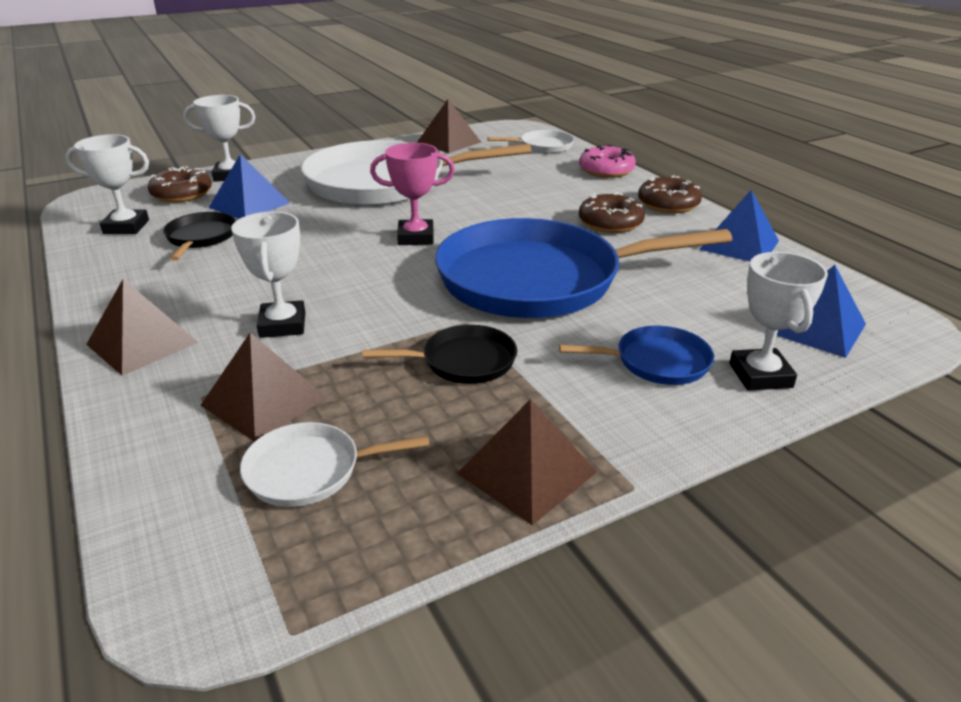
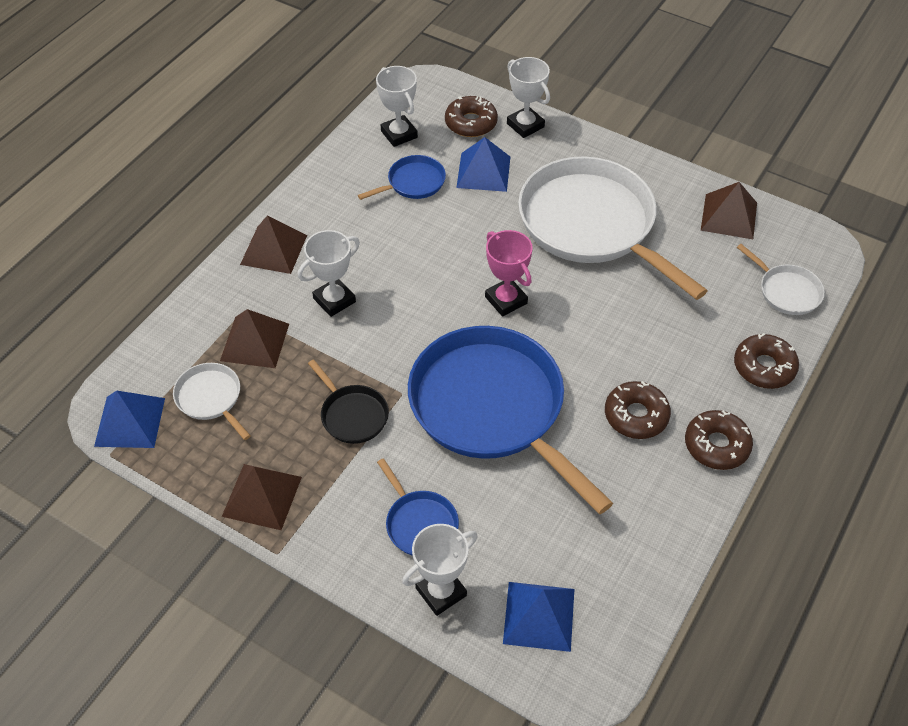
camera: 60 degrees right, 20 degrees up
(201, 237) = (413, 182): black pan -> blue pan
(606, 170) = (764, 367): pink donut -> brown donut
(739, 245) = (663, 526): blue pyramid -> blue pyramid (130, 422)

